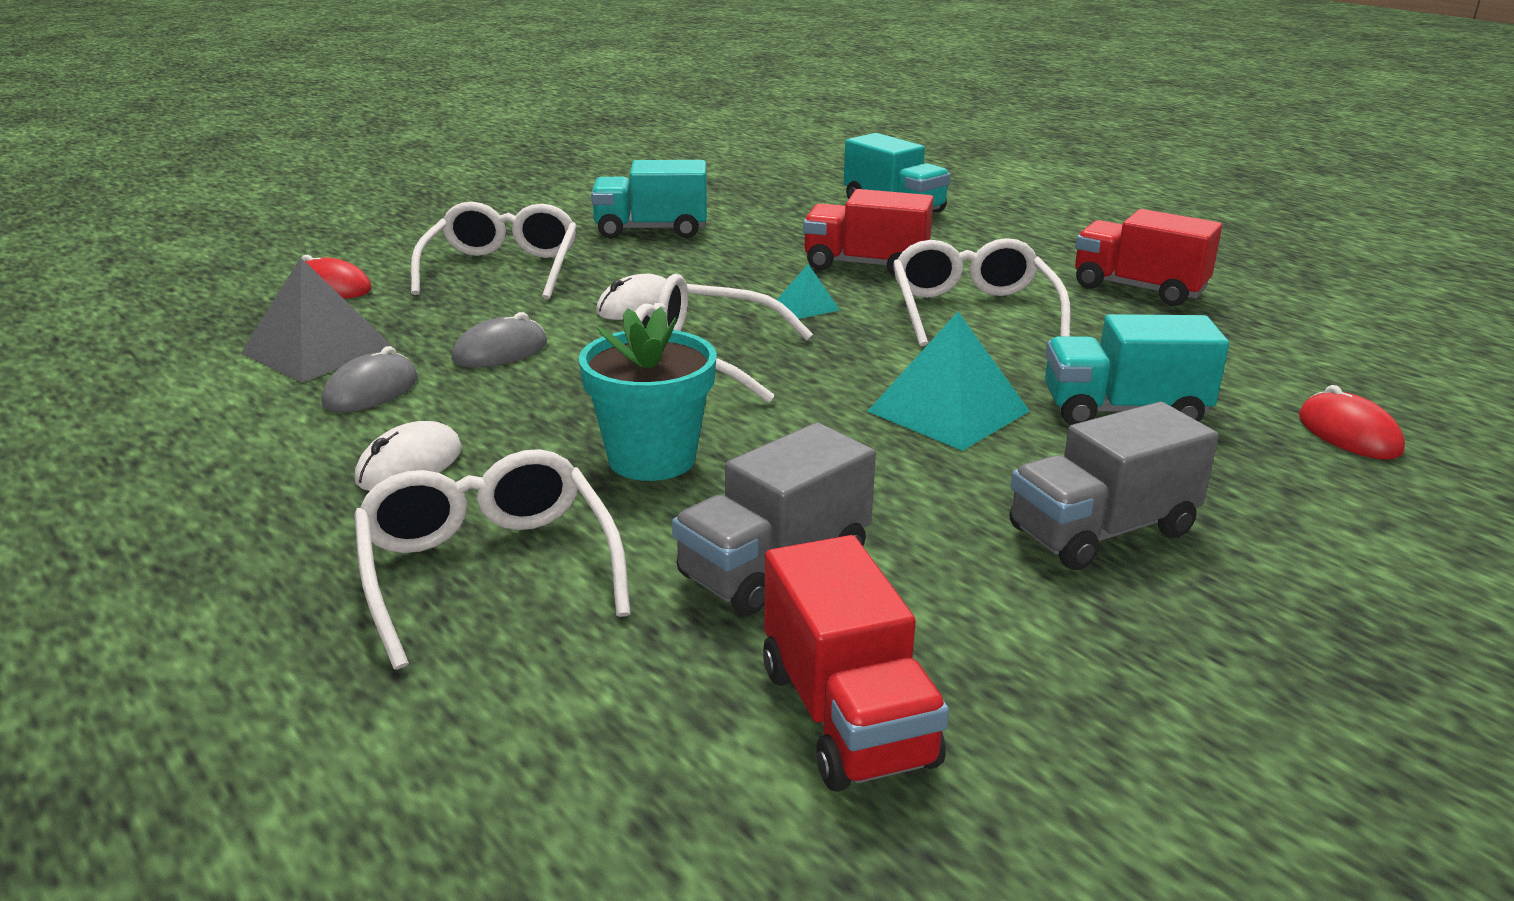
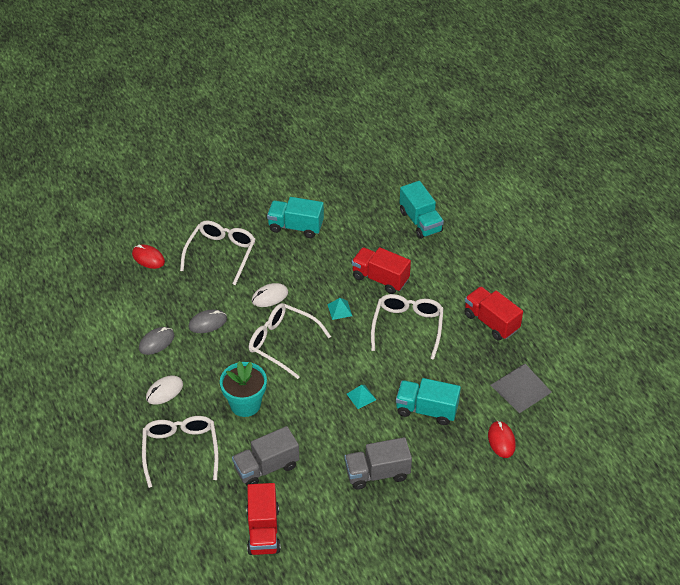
camera: 15 degrees right, 20 degrees up
(317, 350) = (140, 309): grey pyramid -> grey pyramid (521, 388)
(948, 411) = (361, 396): turquoise pyramid -> turquoise pyramid, size x0.50

